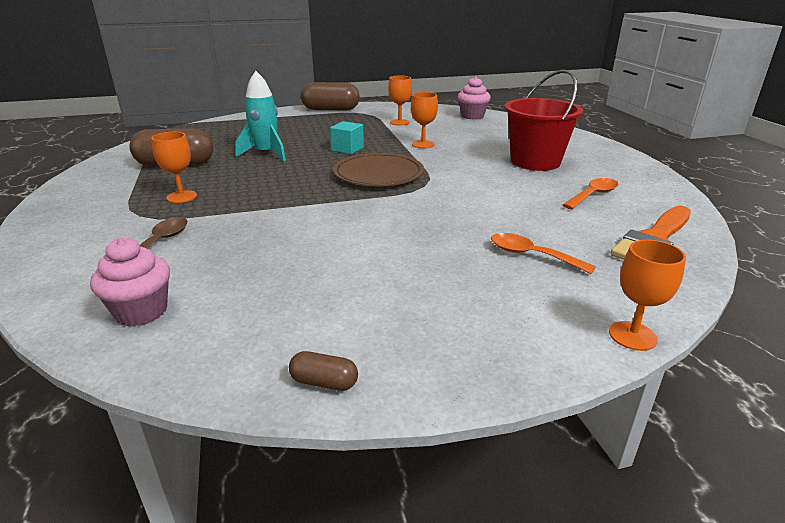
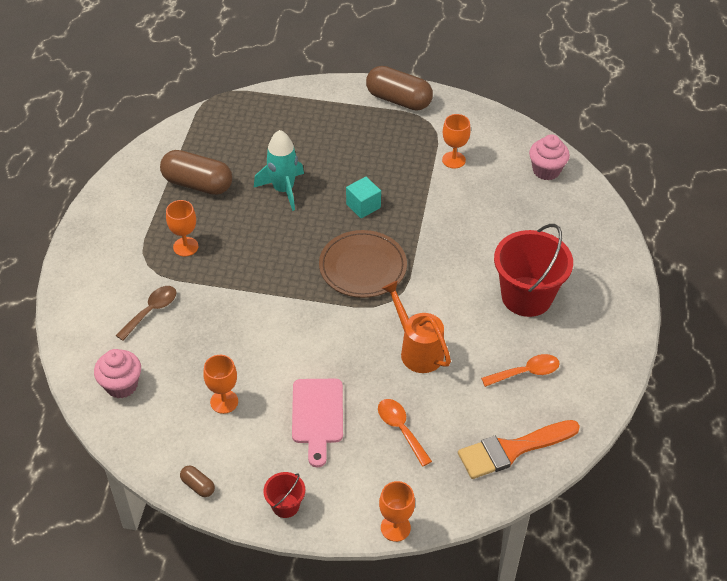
camera: 25 degrees right, 20 degrees up
(423, 144) = (443, 221): orange goblet -> orange goblet (224, 402)
(430, 270) = (317, 416): none -> pink cutting board
(472, 361) = (285, 505): none -> red bucket
(483, 205) = (418, 350): none -> orange watering can

